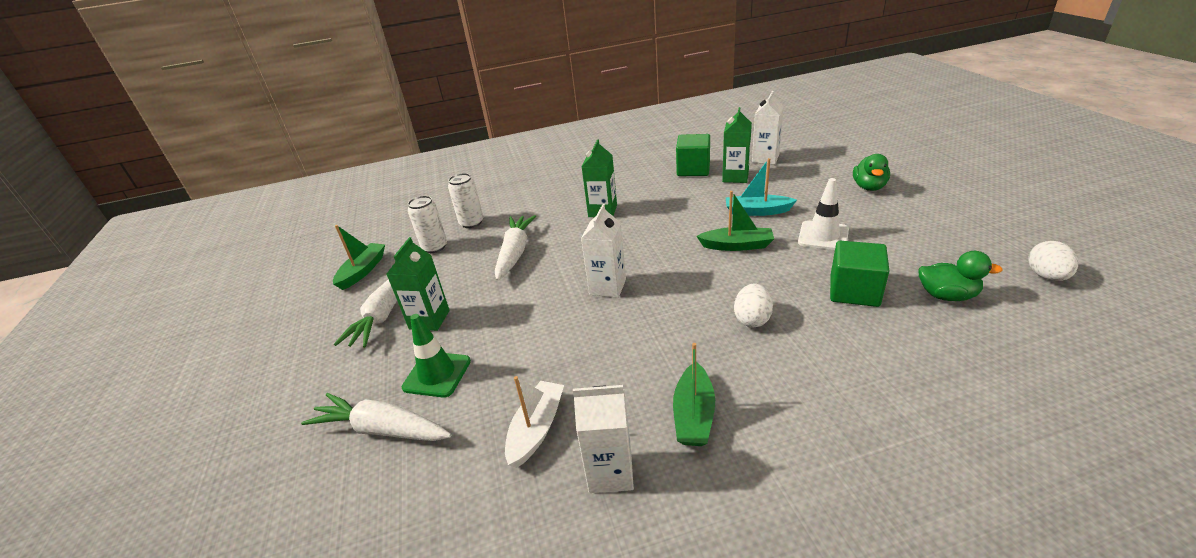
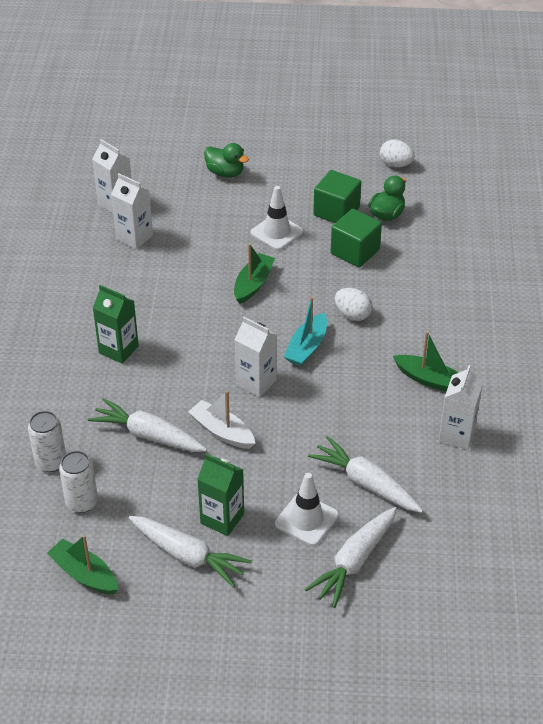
camera: 75 degrees left, 10 degrees up
(437, 374) = (306, 519): green traffic cone -> white traffic cone
(498, 406) = (366, 483): none -> white carrot
(536, 429) = (401, 465): white boat -> white boat (222, 431)
(693, 169) = (90, 258): green cube -> green cube (336, 211)
(735, 177) = (134, 237): green carton -> white carton
(757, 211) = (209, 250): turquoise boat -> turquoise boat (307, 347)

